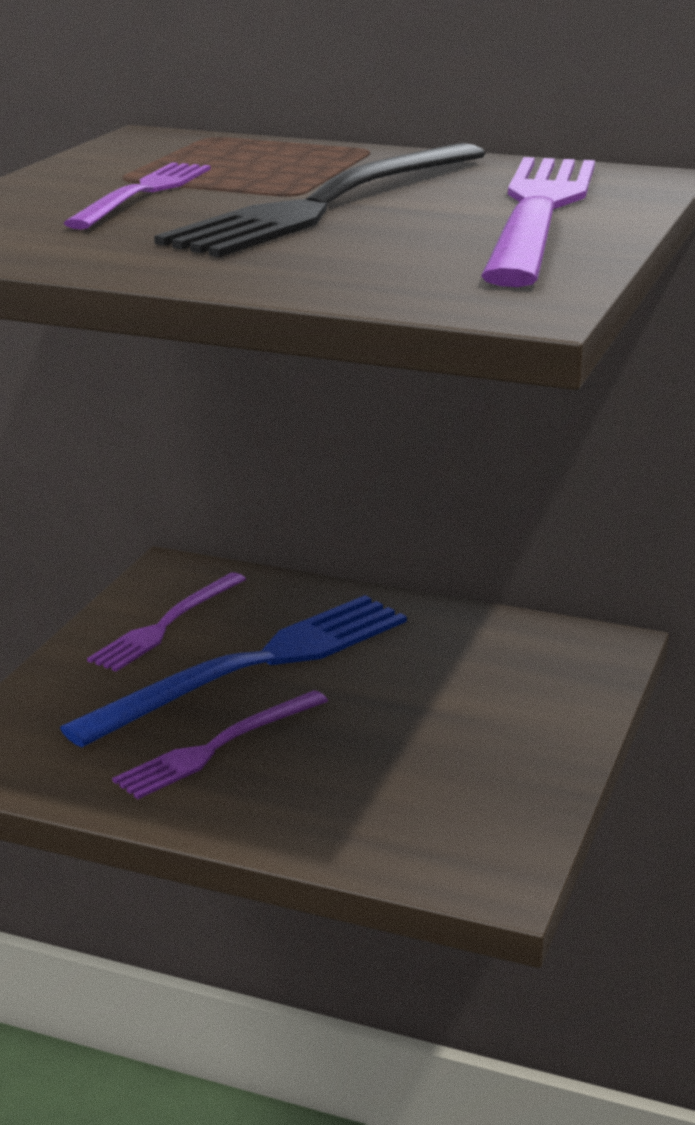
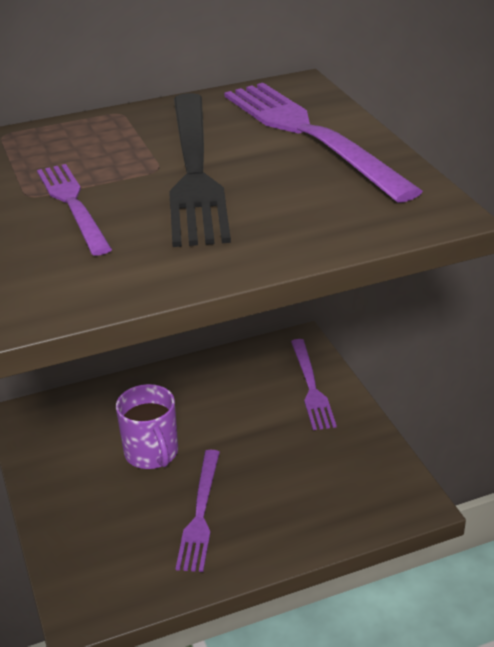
camera: 40 degrees left, 10 degrees up
(167, 624) = (69, 454): purple fork -> purple fork (311, 387)
(253, 666) = (152, 453): blue fork -> purple mug

